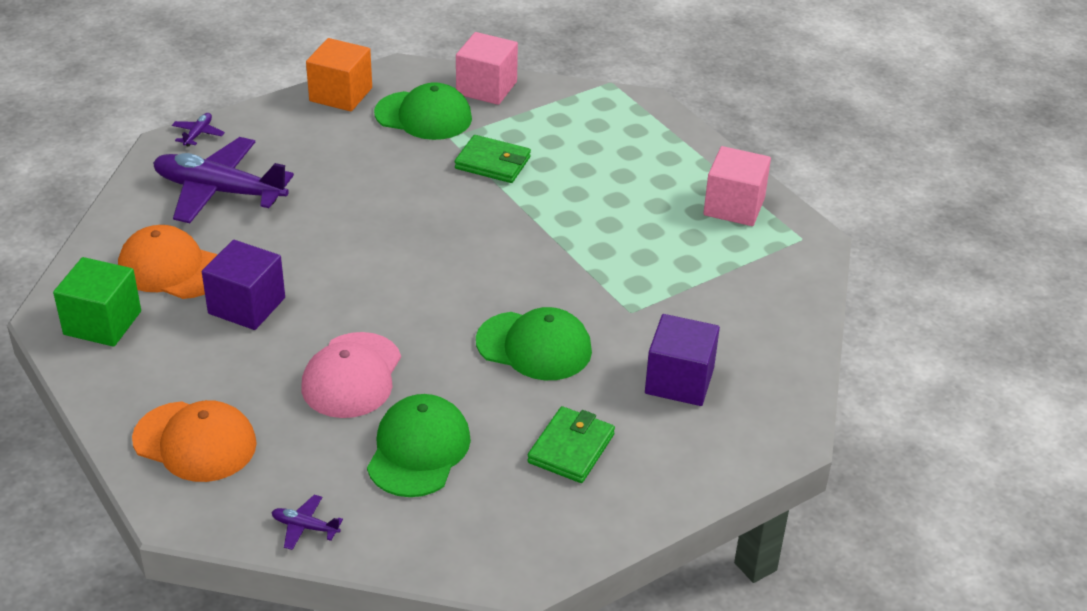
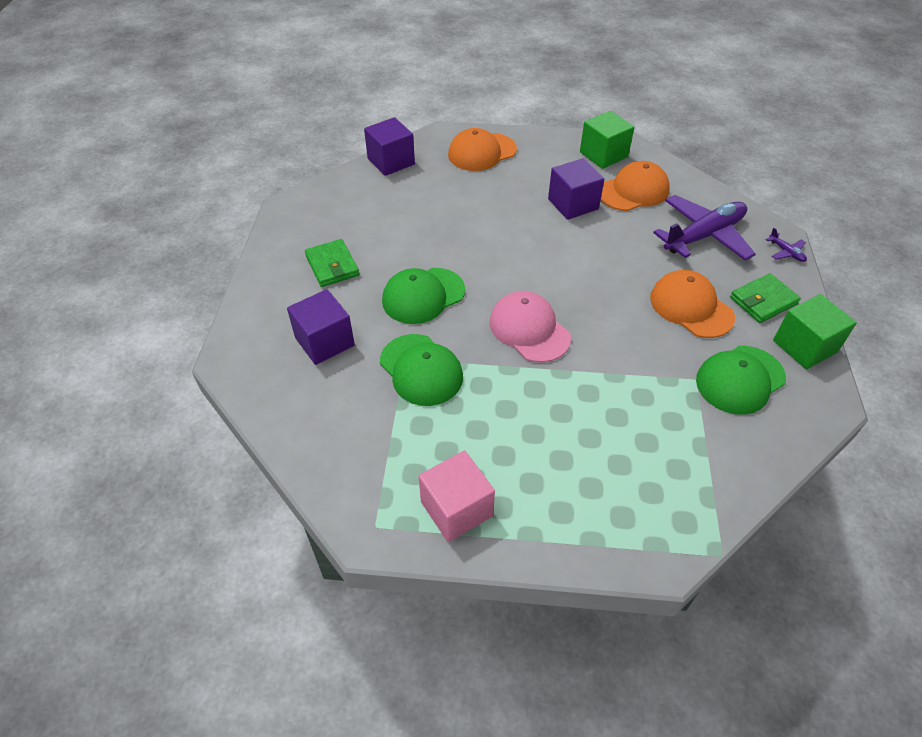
camera: 130 degrees right, 10 degrees up
(305, 527) = (391, 161): purple plane -> purple cube
(341, 94) = (804, 346): orange cube -> green cube
(352, 376) = (475, 216): pink cap -> pink cap (529, 329)
(353, 166) = (691, 307): none -> orange cap
(418, 450) = (396, 214): green cap -> green cap (421, 370)
(486, 88) = (764, 446): pink cube -> none
(493, 163) = (640, 385): green wallet -> green wallet (763, 301)

